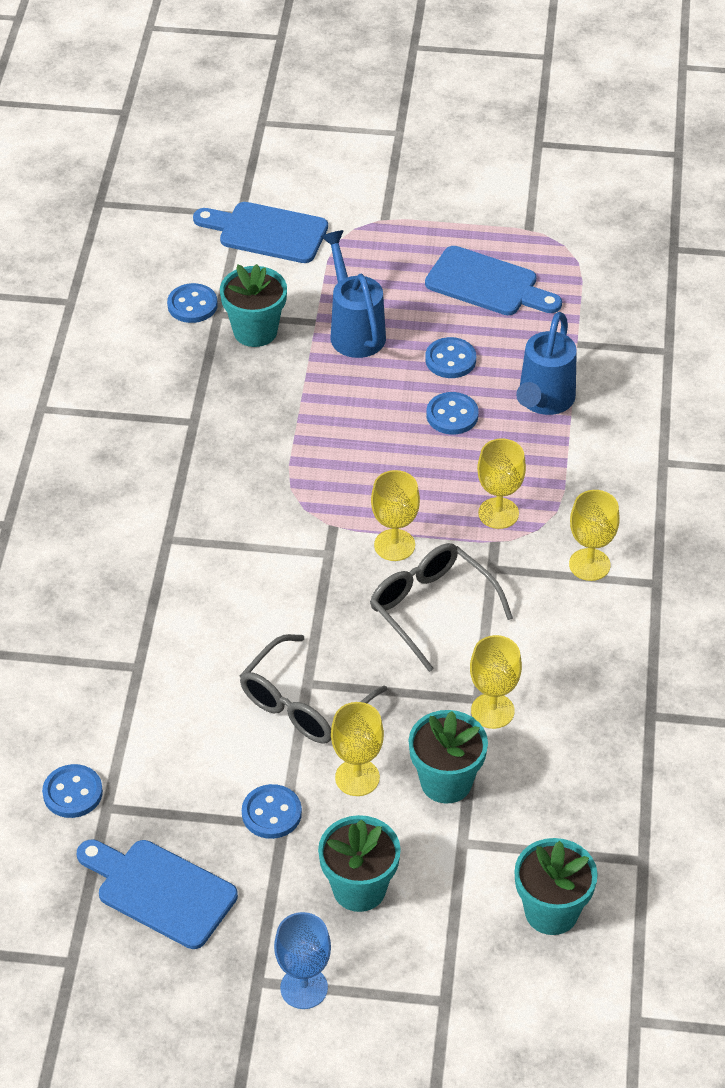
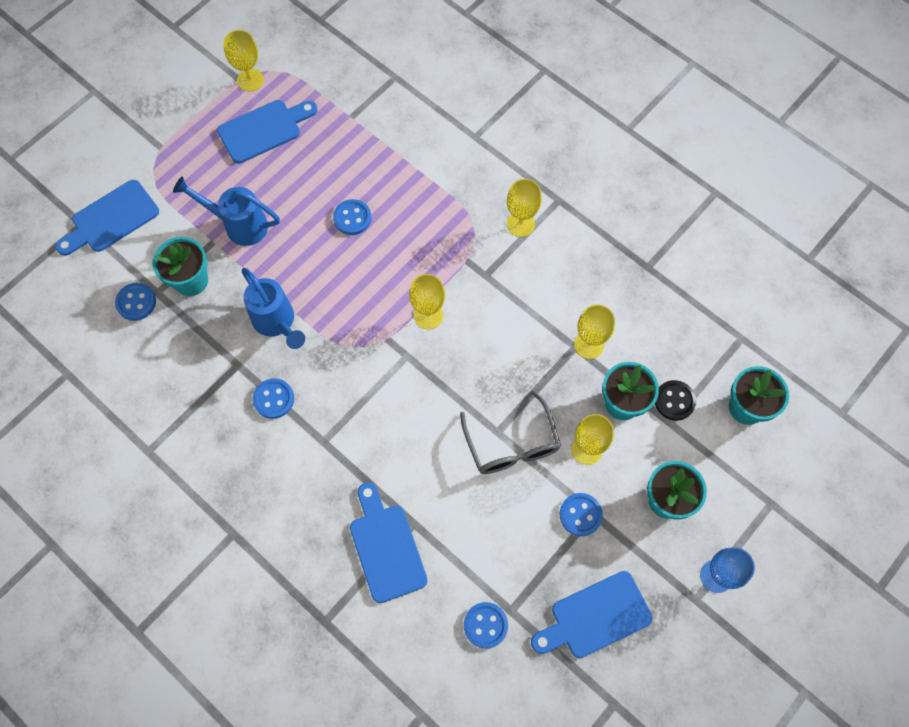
camera: 55 degrees left, 20 degrees up
(92, 657) = (386, 547): none -> blue cutting board
(432, 609) = (491, 327): grey glasses -> none
(450, 360) = (308, 189): blue button -> blue button (273, 399)
(494, 832) = (674, 401): none -> black button
(498, 513) = (447, 244): yellow goblet -> yellow goblet (250, 80)
(543, 402) = (381, 164): blue watering can -> blue watering can (277, 323)

